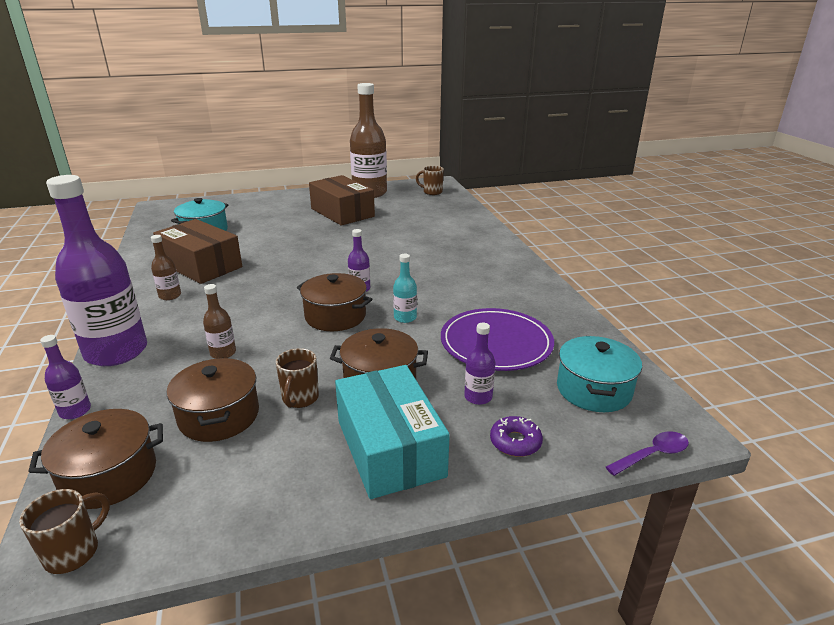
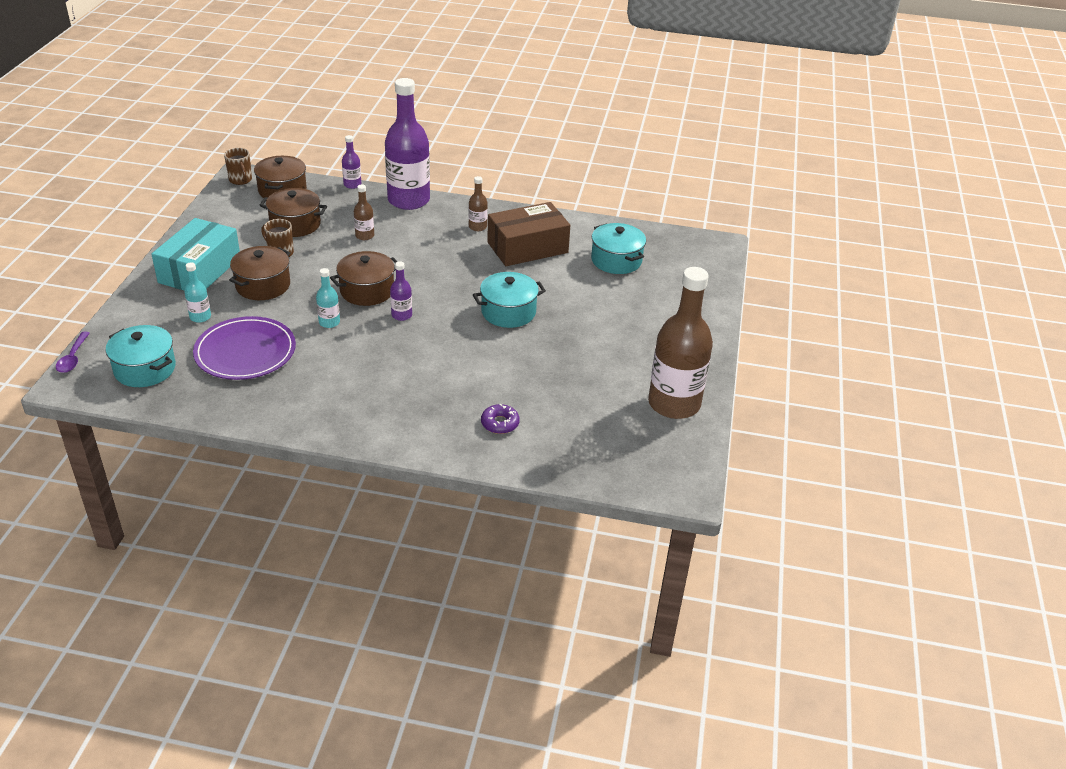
camera: 115 degrees right, 10 degrees up
(314, 251) = (508, 312): none -> turquoise pot
(342, 212) = (610, 359): brown box -> none
(390, 448) = (200, 270): turquoise box -> turquoise box turned 75 degrees counterclockwise
(432, 192) = (642, 464): brown mug -> none
(478, 397) = (200, 317): purple bottle -> turquoise bottle
(515, 442) = (148, 313): purple donut -> purple donut (500, 423)

